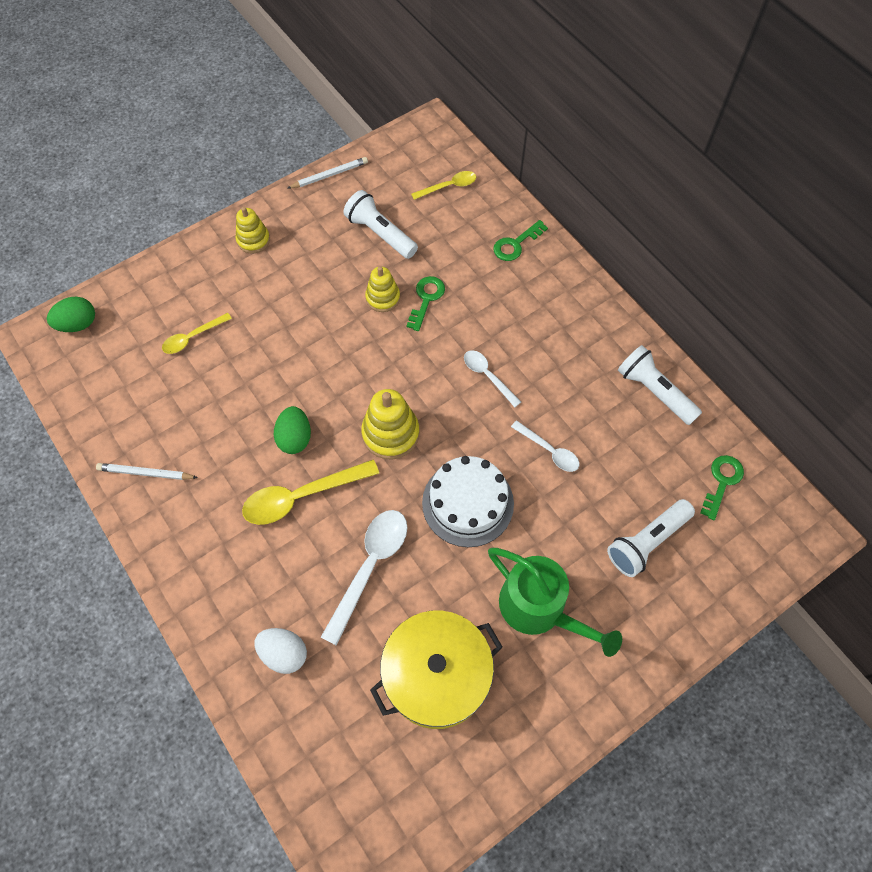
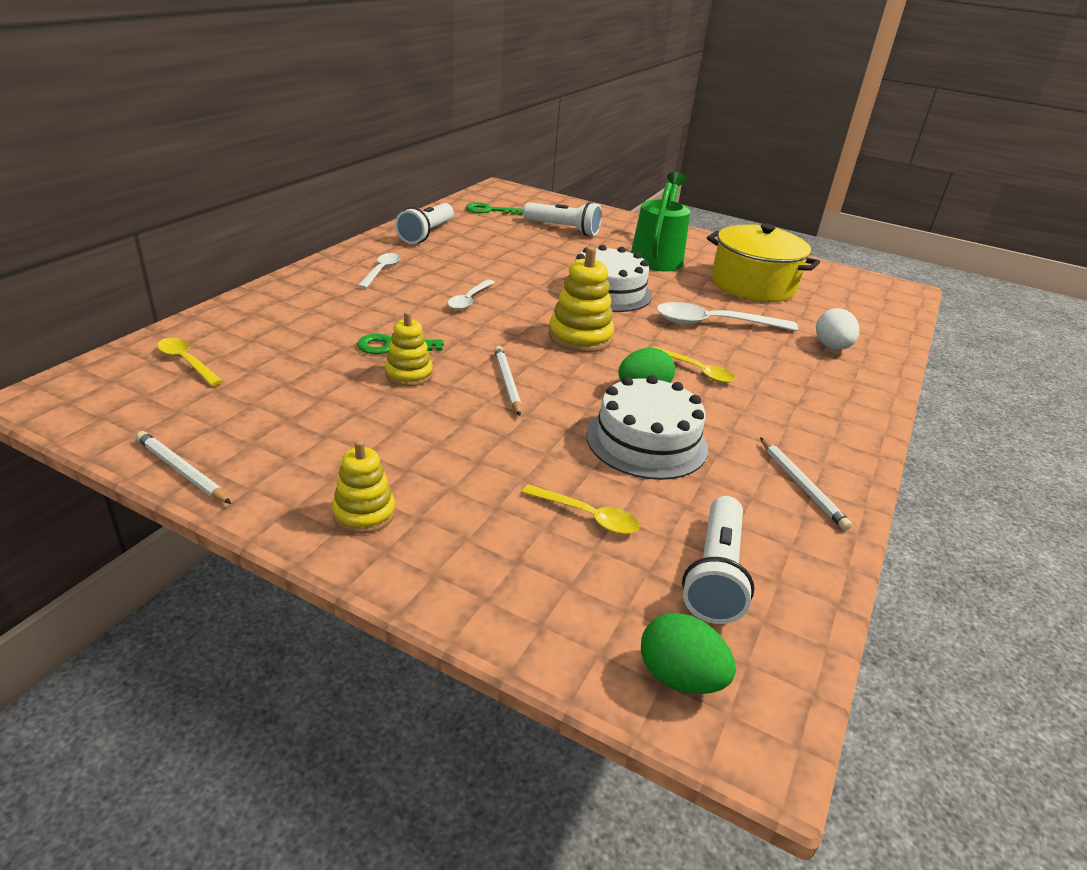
camera: 120 degrees left, 30 degrees down
(237, 406) = (646, 441): none -> white cake
(302, 496) = (697, 371): yellow spoon -> yellow spoon, size x0.58
(346, 353) = (507, 382): none -> white pencil
(380, 233) = (298, 397): white flashlight -> white flashlight (715, 574)
(515, 244) = (278, 307): green key -> none
(549, 451) = (523, 266): white spoon -> white spoon (381, 271)

